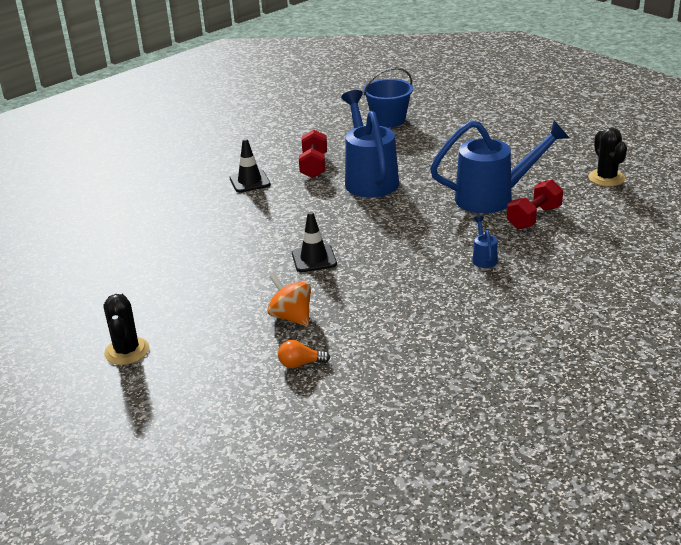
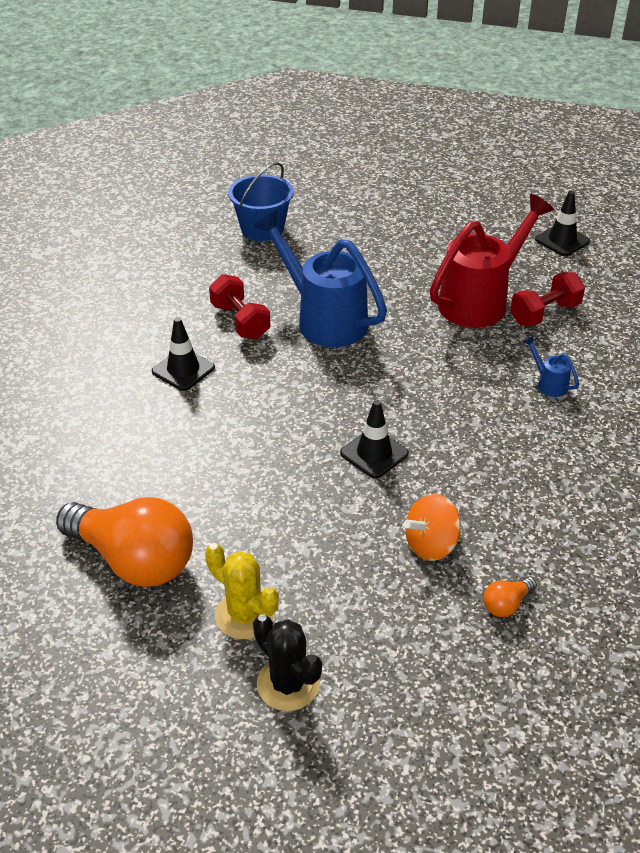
camera: 35 degrees left, 10 degrees up
(115, 264) = (134, 560): none -> orange light bulb
(142, 311) = (244, 615): none -> yellow cactus
(291, 317) = (431, 544): orange spinning top -> orange spinning top turned 45 degrees counterclockwise
(493, 198) = (480, 301): blue watering can -> red watering can
(534, 218) = (544, 313): red dumbbell -> red dumbbell turned 45 degrees clockwise
(606, 178) = (562, 240): black cactus -> black traffic cone

